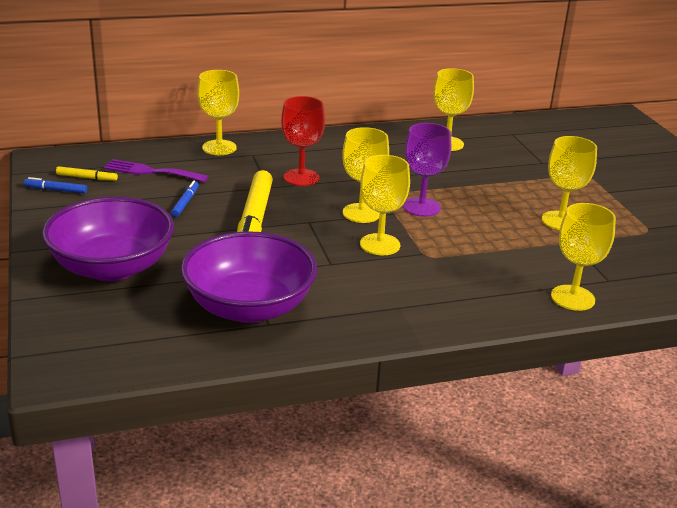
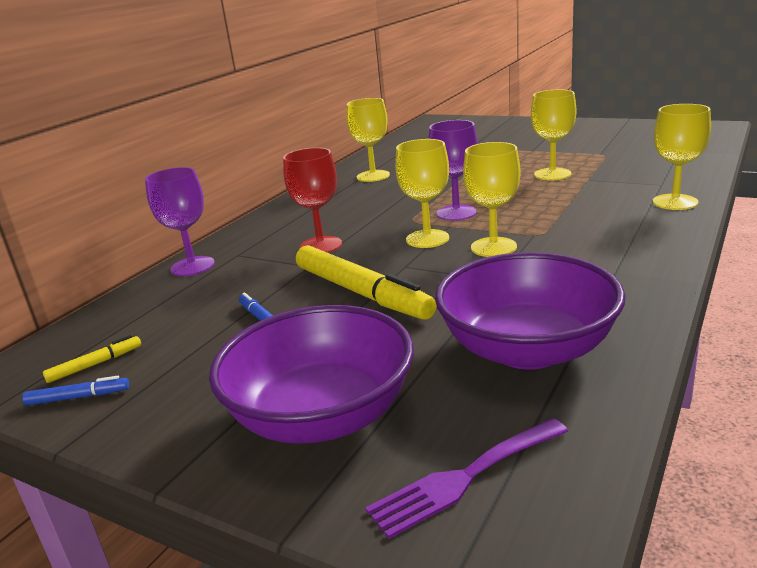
camera: 40 degrees left, 5 degrees down
(56, 190) = (78, 397): blue marker -> blue marker turned 150 degrees counterclockwise
(151, 172) = (163, 318): purple fork -> purple fork (464, 478)
(219, 148) = (192, 266): yellow goblet -> purple goblet

